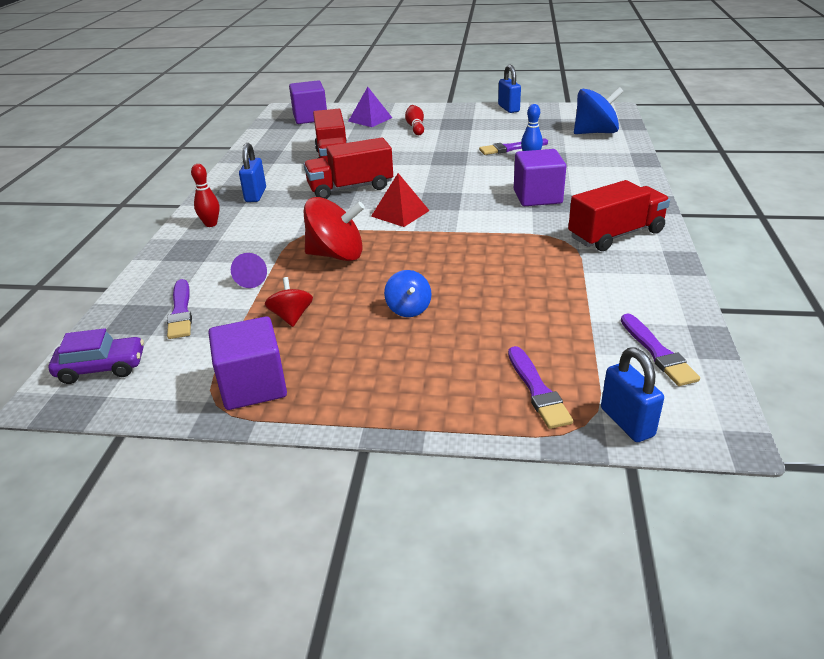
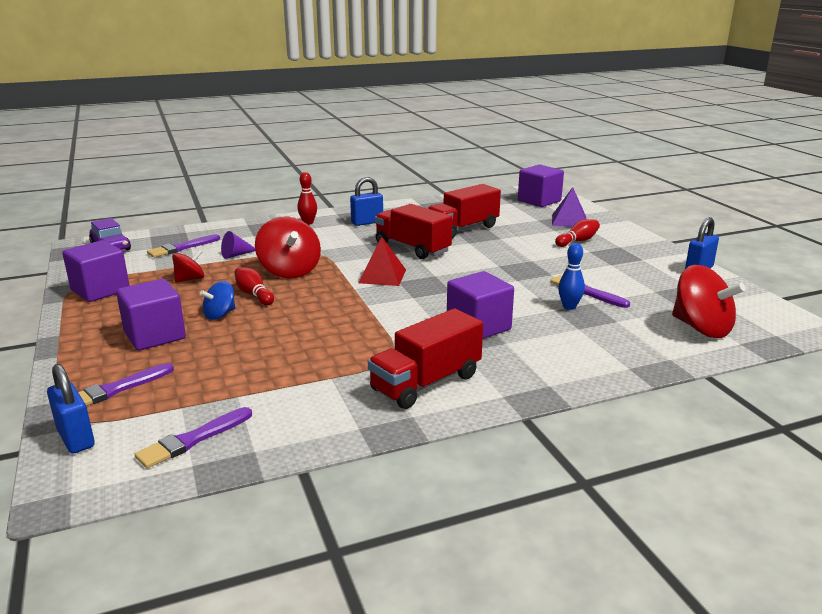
camera: 60 degrees right, 10 degrees down
(376, 283) = (254, 294): none -> red bowling pin
(426, 355) = (155, 335): none -> purple cube
(595, 132) = (701, 328): blue spinning top -> red spinning top
(616, 235) = (426, 383): red truck -> red truck turned 105 degrees clockwise
(627, 422) = (76, 438): blue padlock -> blue padlock turned 75 degrees counterclockwise

